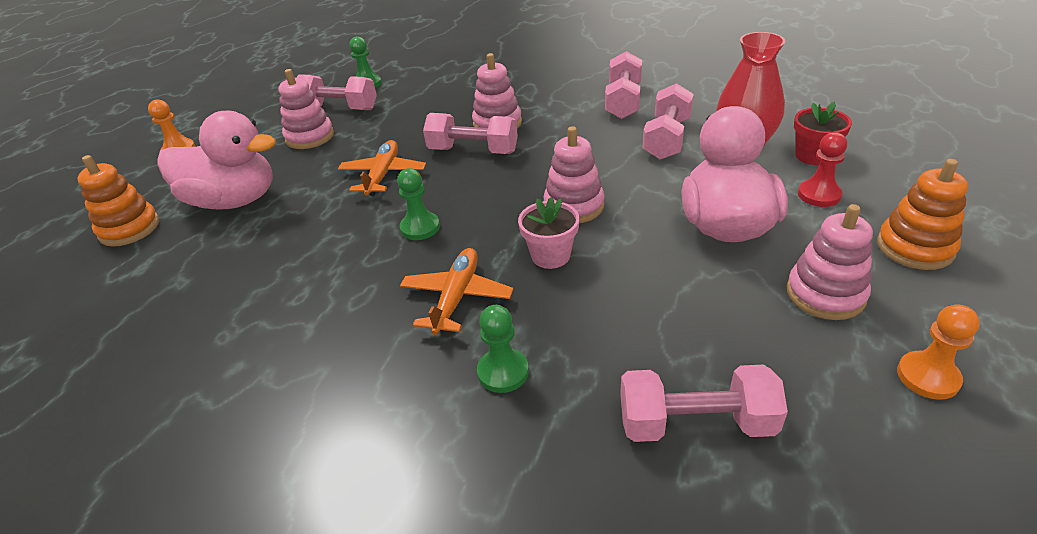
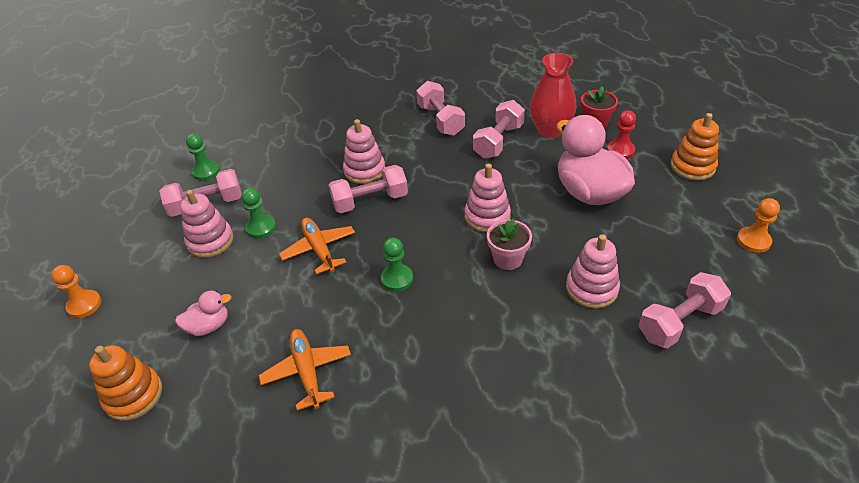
camera: 35 degrees left, 5 degrees up
(234, 201) = (209, 326): pink duck -> pink duck, size x0.48
(457, 297) = (478, 316): orange plane -> orange plane (307, 371)
(503, 372) = (556, 349): green pawn -> green pawn (261, 228)
(667, 139) = (498, 141): pink dumbbell -> pink dumbbell turned 45 degrees clockwise
(825, 294) = (675, 215): pink stacking toy -> pink stacking toy (591, 288)

